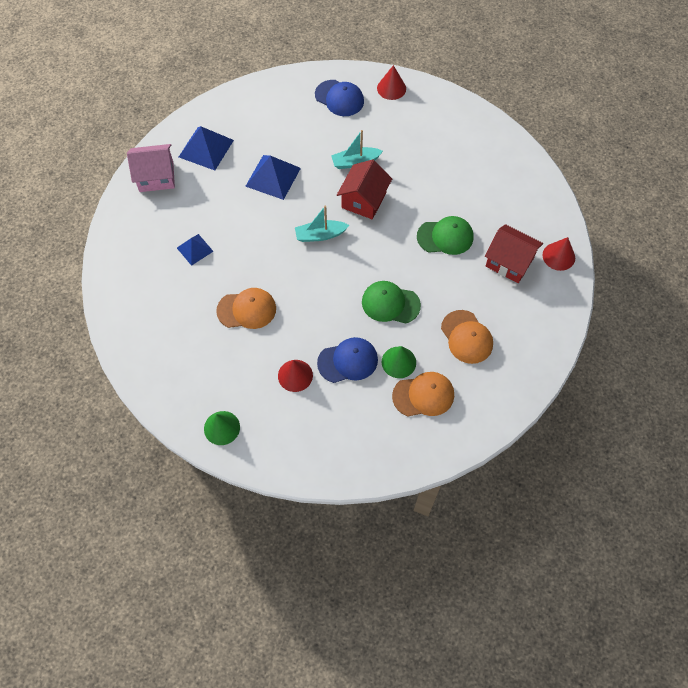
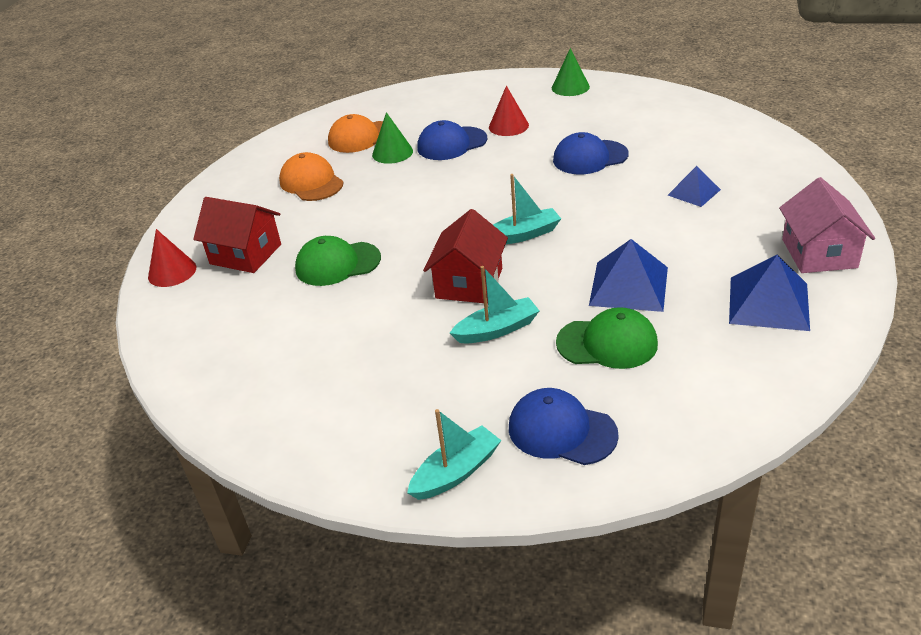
camera: 175 degrees right, 25 degrees down
(156, 177) = (819, 253): pink house -> pink house turned 75 degrees counterclockwise
(247, 310) = (590, 157): orange cap -> blue cap
(390, 303) = (409, 191): green cap -> green cap (607, 343)
(391, 88) = (456, 472): red cone -> turquoise boat

